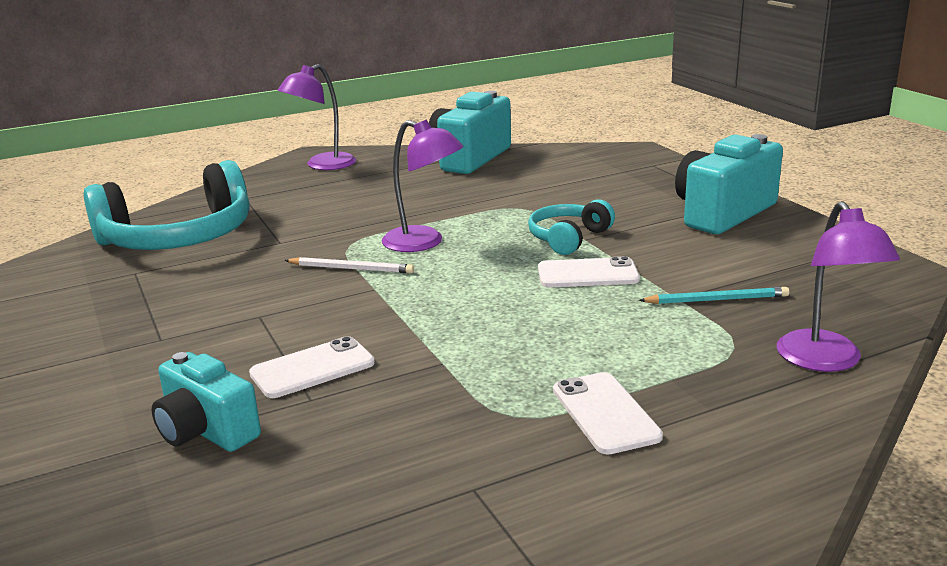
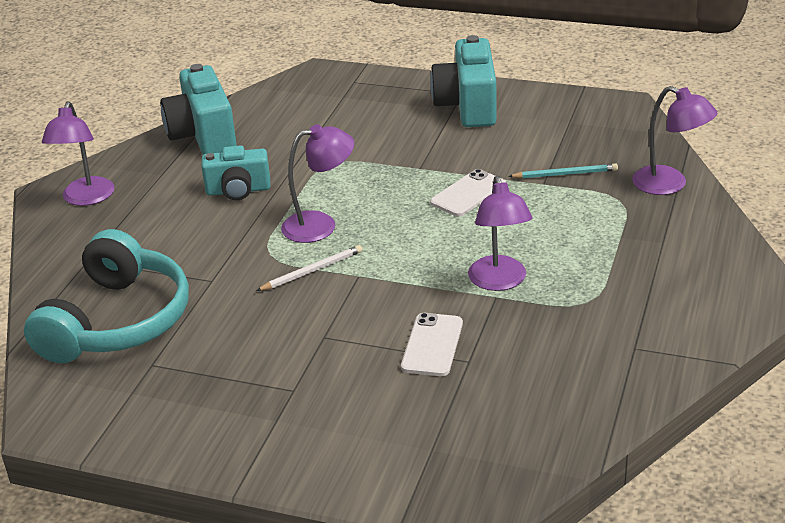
camera: 45 degrees left, 10 degrees up
(206, 431) = (451, 414): turquoise camera -> turquoise camera (238, 190)
(470, 353) = (499, 282): none -> purple lamp
(569, 238) = (409, 172): turquoise headphones -> none
(605, 413) = (624, 273): white phone -> none
(716, 300) = (565, 174): turquoise pencil -> turquoise pencil turned 45 degrees clockwise

